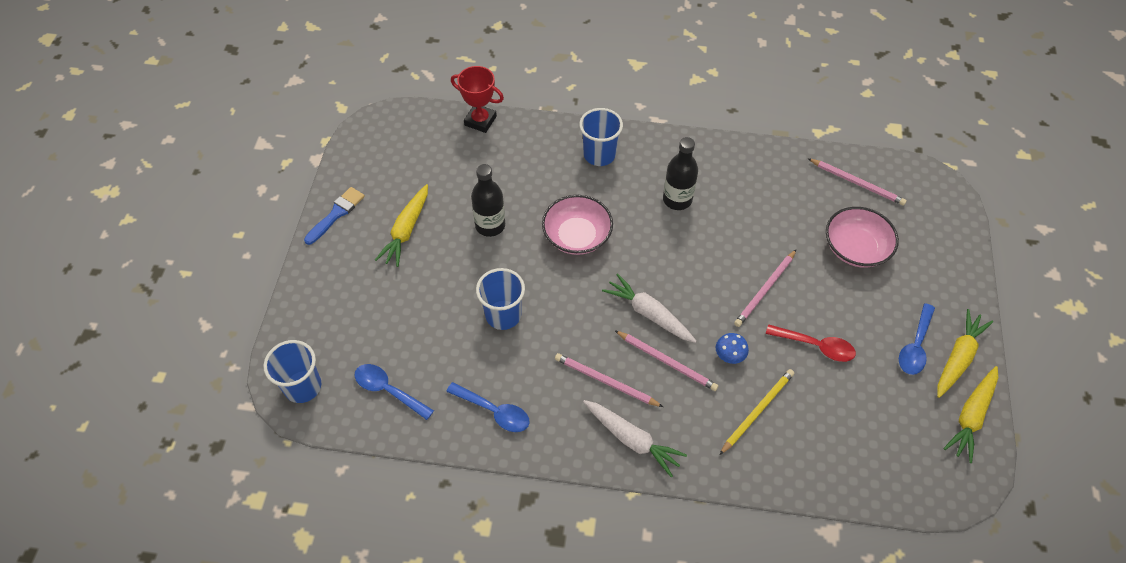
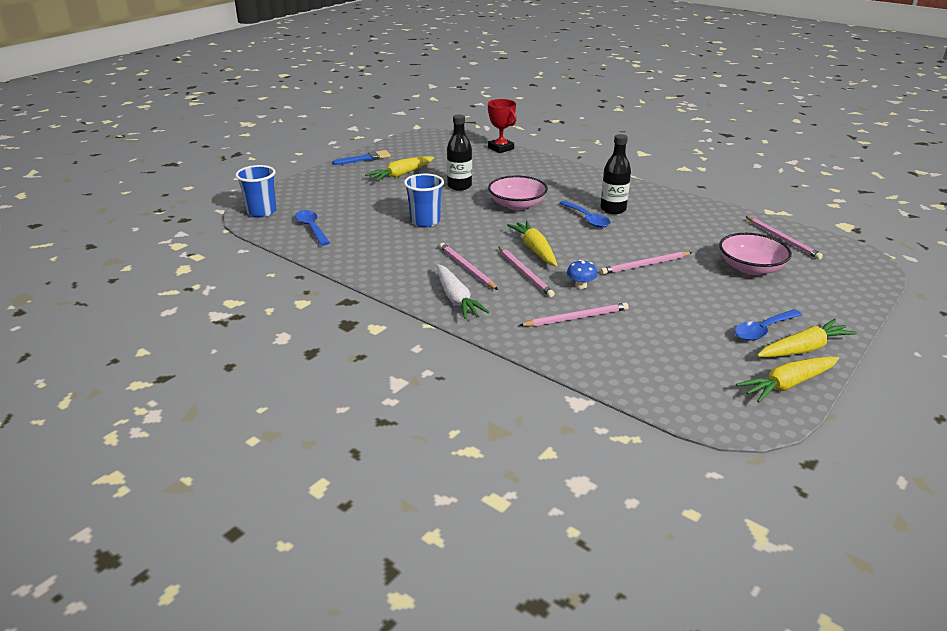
camera: 30 degrees right, 25 degrees down
(494, 411) = (370, 256): blue spoon -> blue spoon (587, 219)
(599, 155) = (572, 178): blue cup -> none
(649, 314) = (535, 249): white carrot -> yellow carrot
(757, 411) = (576, 318): yellow pencil -> pink pencil
(816, 346) = (664, 303): red spoon -> none

